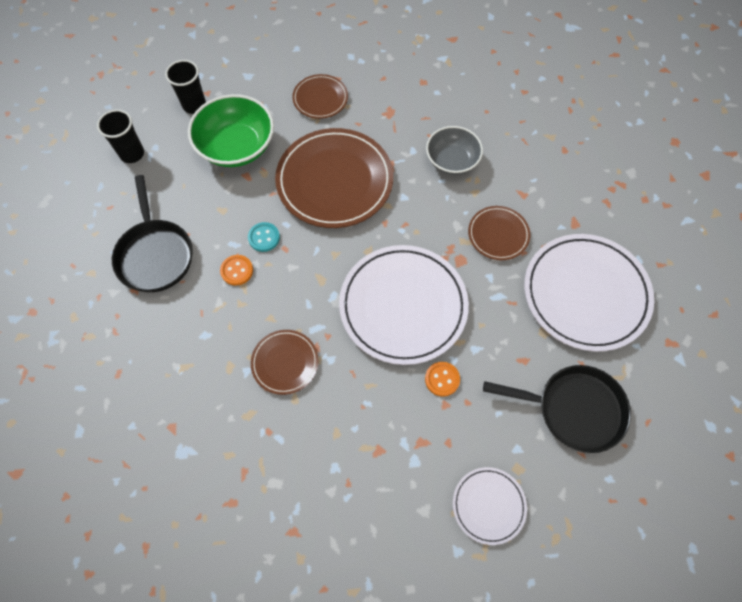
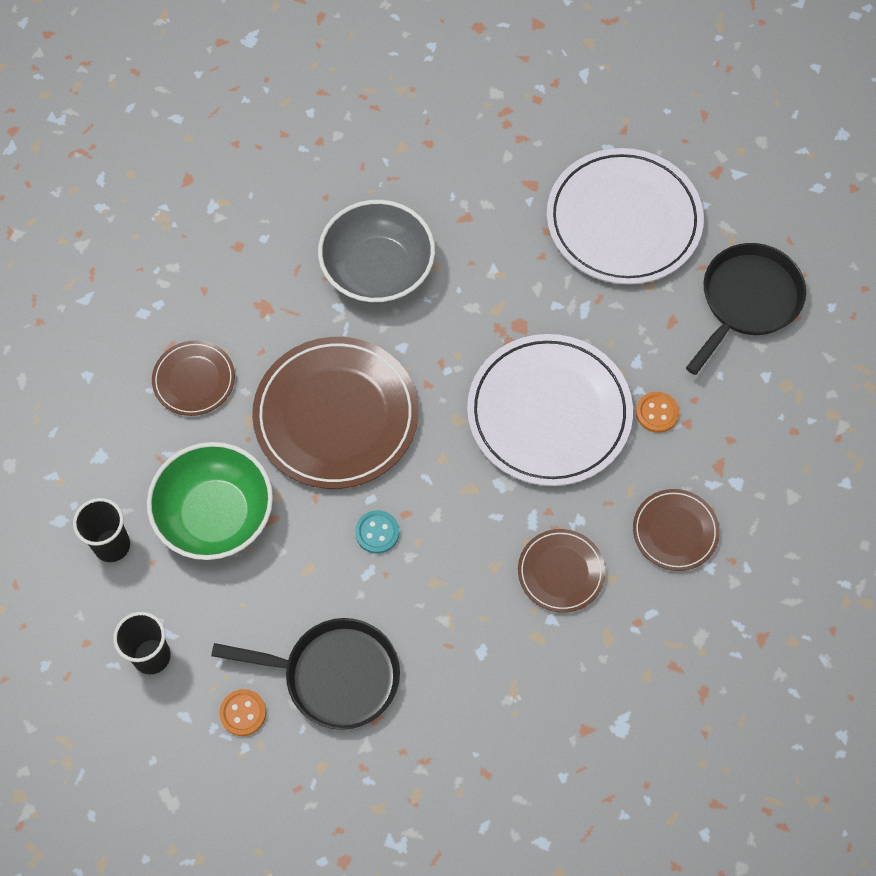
camera: 65 degrees left, 0 degrees up
(237, 270) = (409, 582): orange button -> orange button (243, 713)
(452, 160) = (378, 270): grey bowl -> grey bowl, size x1.51
(488, 505) = (812, 432): white plate -> none
(498, 234) = (506, 270): brown plate -> brown plate (675, 531)

